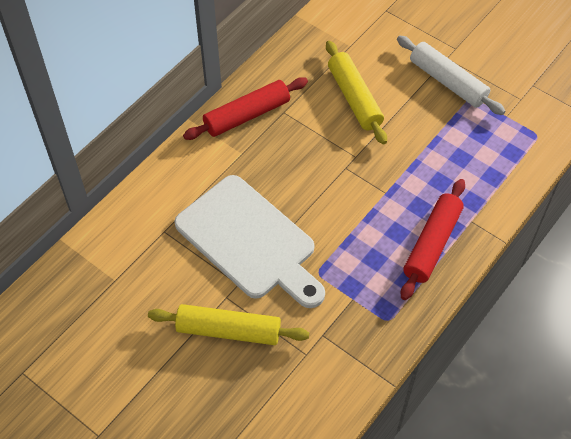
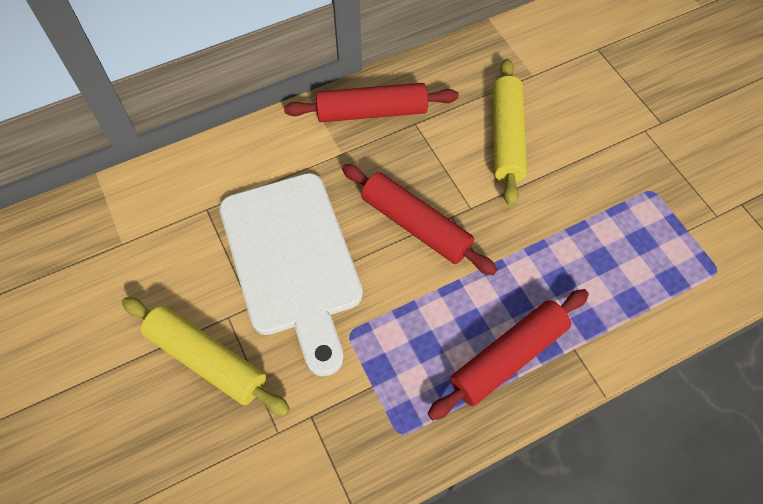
camera: 25 degrees right, 5 degrees up
(323, 183) = (415, 225): none -> red rolling pin
(447, 82) = (631, 159): white rolling pin -> none

